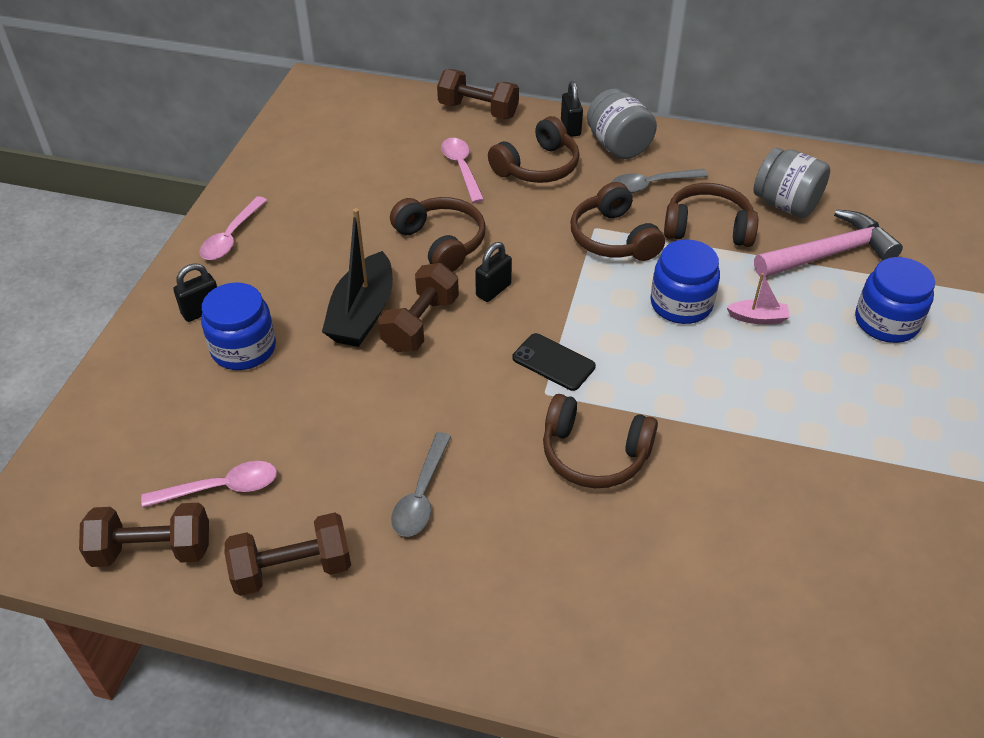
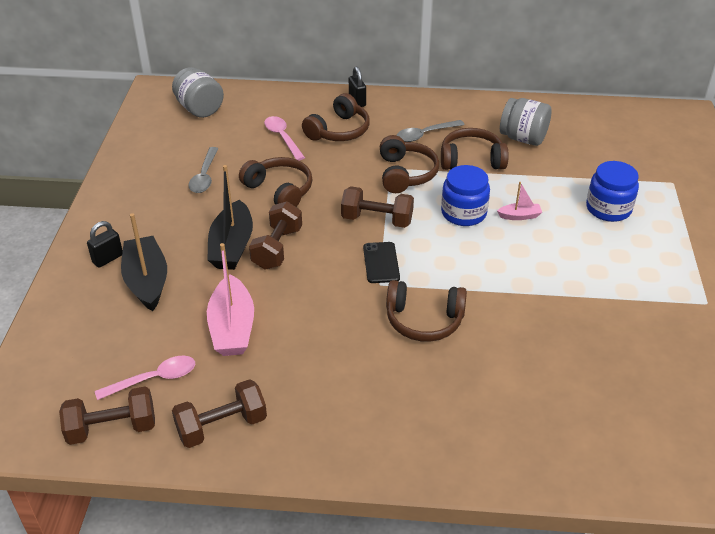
camera: 10 degrees left, 5 degrees down
(231, 237) = (117, 204): pink spoon -> none
(243, 348) = (147, 281): blue jar -> black boat
(337, 429) = (232, 328): none -> pink boat
(421, 495) = (305, 364): grey spoon -> grey spoon (204, 176)
(478, 110) = (285, 96): brown dumbbell -> brown dumbbell (377, 220)
(493, 290) = (326, 219): black padlock -> none
(553, 362) = (381, 263): black phone -> black phone turned 60 degrees clockwise
(613, 238) = (405, 174): brown headphones -> brown headphones turned 150 degrees counterclockwise
(618, 146) = (395, 110): grey jar -> grey jar (199, 109)
(829, 254) = (560, 168): pink hammer -> none

